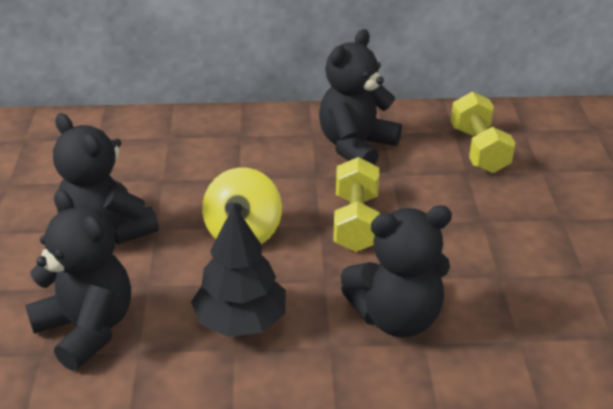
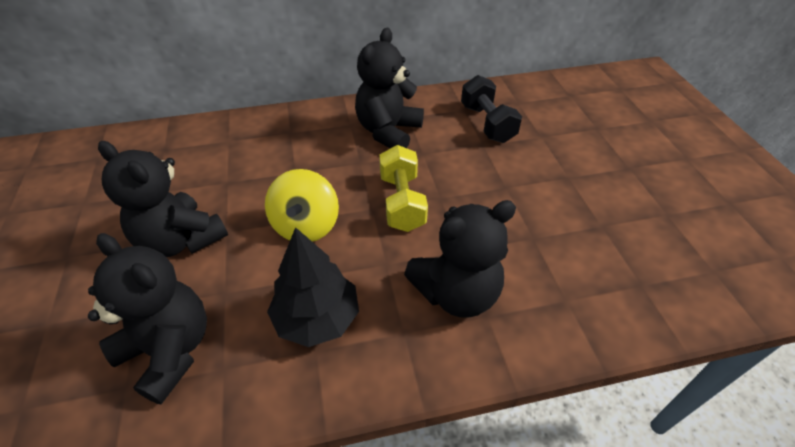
camera: 10 degrees left, 10 degrees up
(479, 150) = (487, 123): yellow dumbbell -> black dumbbell

